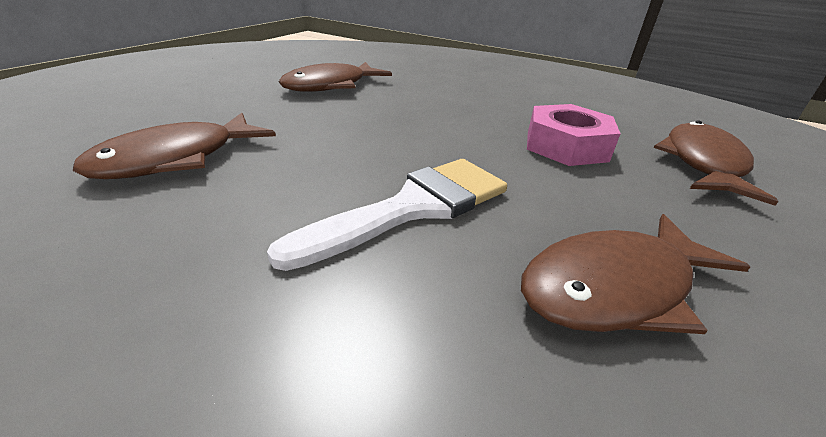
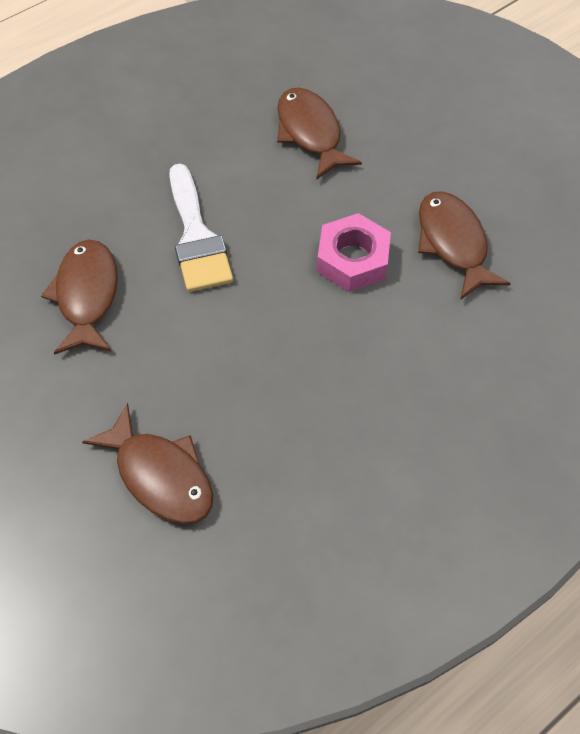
camera: 115 degrees right, 25 degrees up
(566, 146) = (237, 381): pink nut -> pink nut (353, 259)

